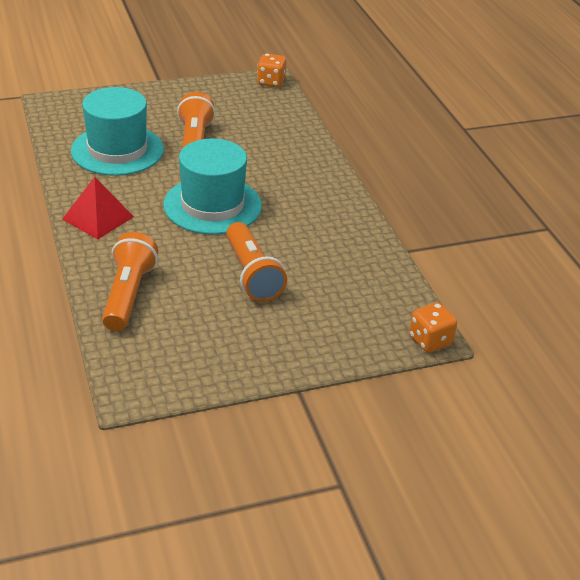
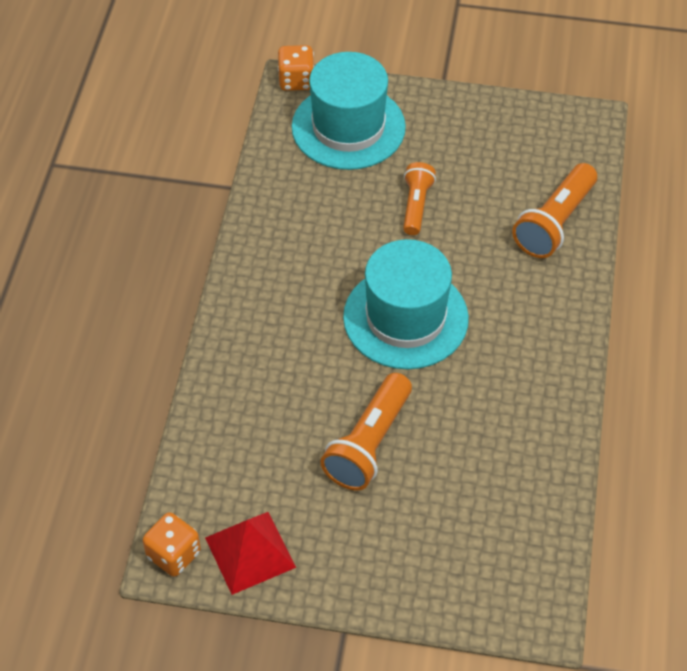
camera: 150 degrees left, 15 degrees up
(98, 218) = (549, 343): red pyramid -> red pyramid (250, 552)
(117, 150) = (480, 464): turquoise hat -> turquoise hat (348, 127)
(252, 274) = (416, 205): orange flashlight -> orange flashlight, size x0.64

